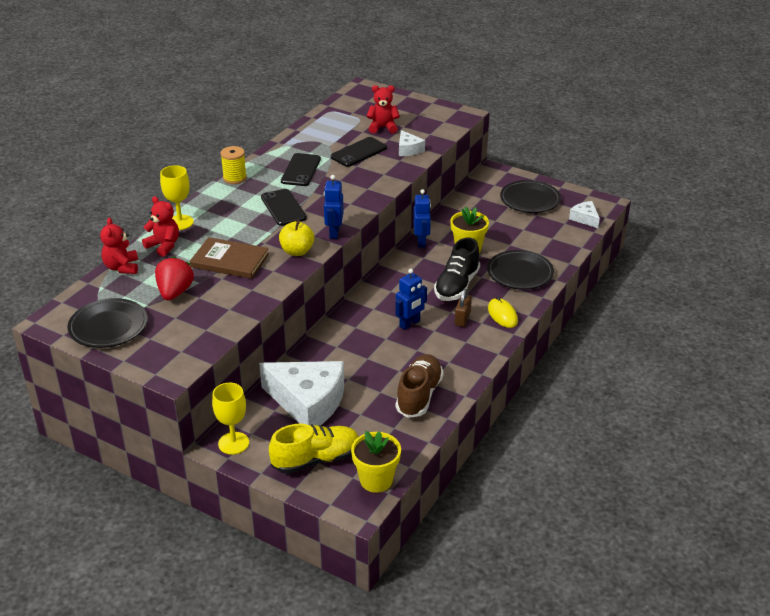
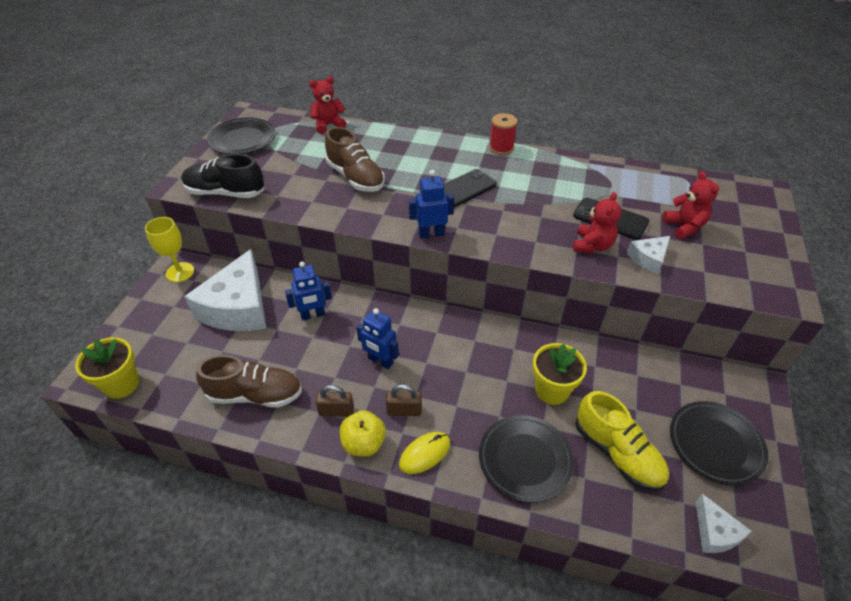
camera: 75 degrees right, 10 degrees up
(164, 246) = (368, 137): red teddy bear -> red teddy bear (592, 246)
(175, 292) = (297, 160): red strawberry -> none
(180, 222) = (409, 136): yellow goblet -> none
(229, 261) = (356, 178): brown book -> brown shoe
(234, 178) = (501, 148): yellow spool -> red spool
(297, 251) = (386, 215): yellow apple -> yellow apple (363, 443)
(301, 170) = (543, 185): black phone -> none
(316, 459) = (155, 332): yellow shoe -> yellow shoe (617, 453)
(421, 242) = (545, 340): blue robot -> blue robot (313, 315)
(451, 352) = (336, 411): none -> brown padlock
(457, 286) = (469, 393): black shoe -> black shoe (225, 193)
(585, 218) = (715, 532): white cheese -> white cheese turned 120 degrees clockwise

